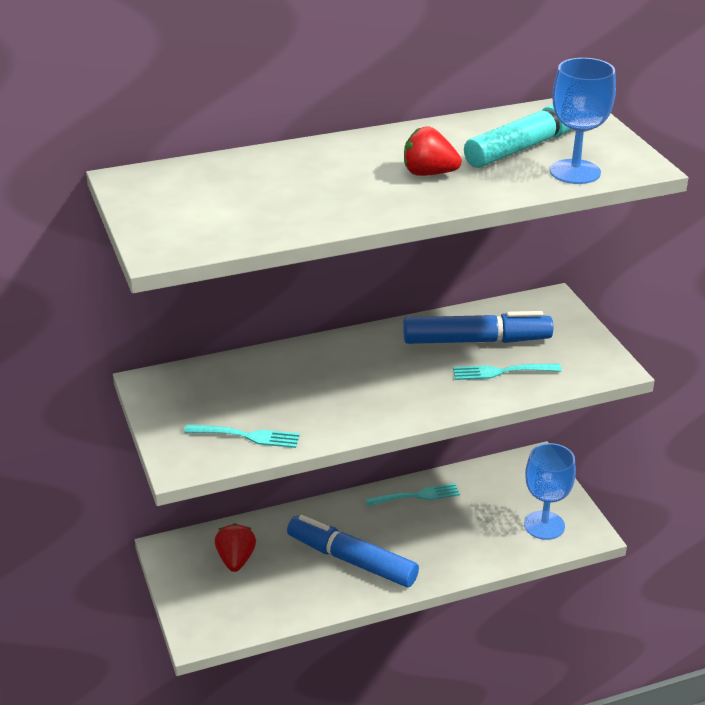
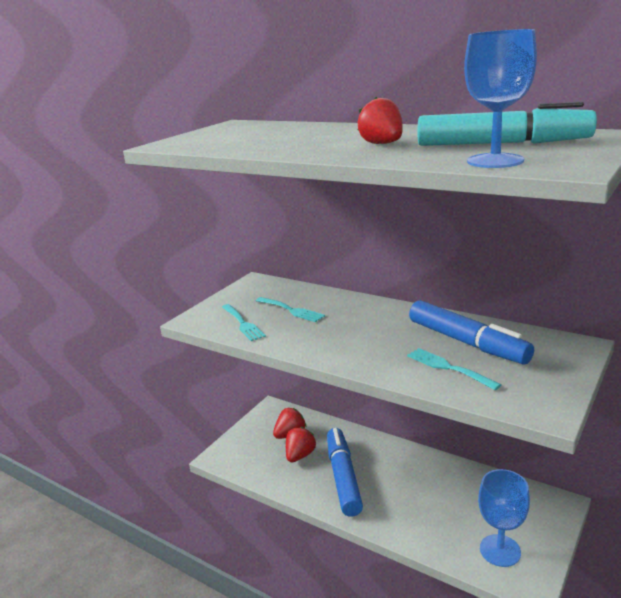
camera: 55 degrees right, 10 degrees down
(280, 571) = (300, 455): none -> red strawberry
(416, 496) = (437, 469): turquoise fork -> turquoise fork (291, 310)

